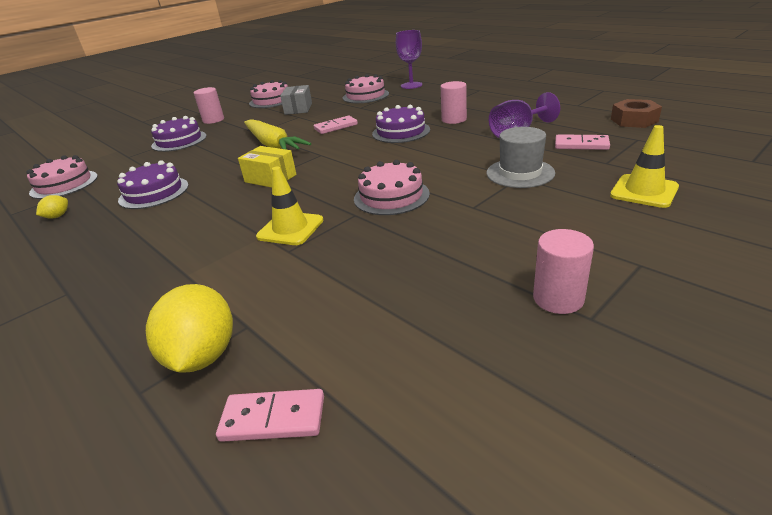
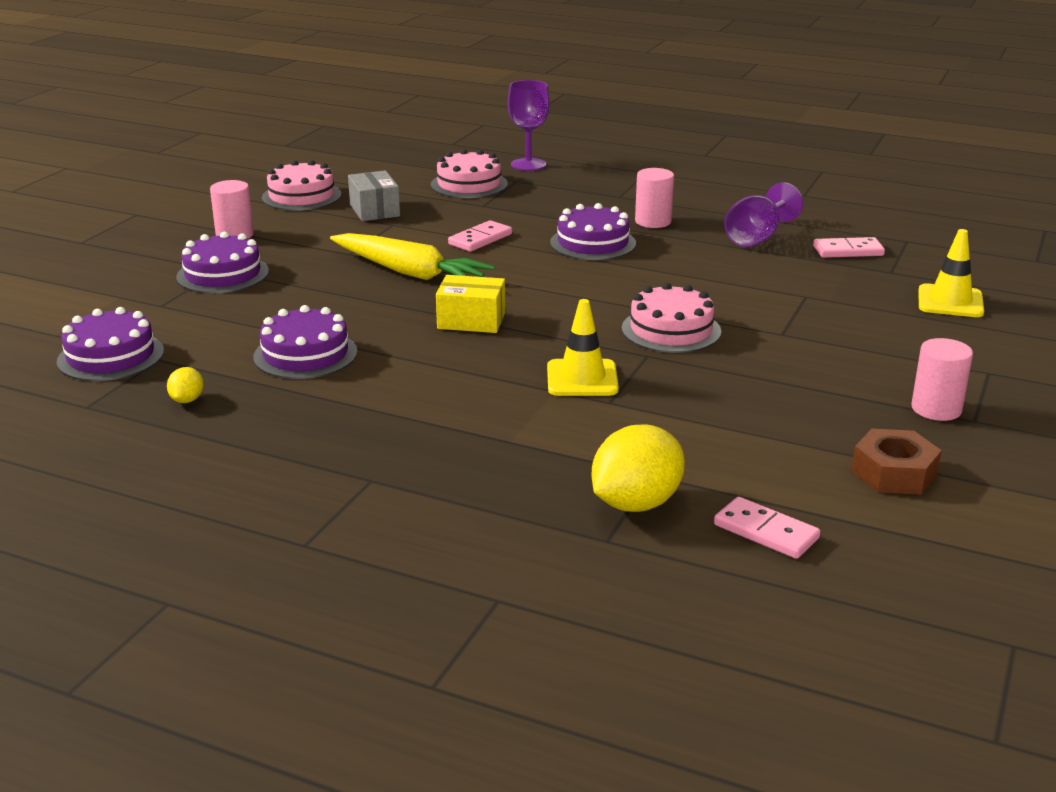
camera: 25 degrees left, 5 degrees down
(64, 184) = (111, 356): pink cake -> purple cake
(203, 355) = (636, 503): yellow lemon -> yellow lemon turned 75 degrees clockwise
(273, 418) = (765, 532): pink domino -> pink domino turned 60 degrees clockwise
(520, 173) = (803, 290): grey hat -> none
(634, 120) = (887, 215): brown nut -> brown nut (894, 473)

